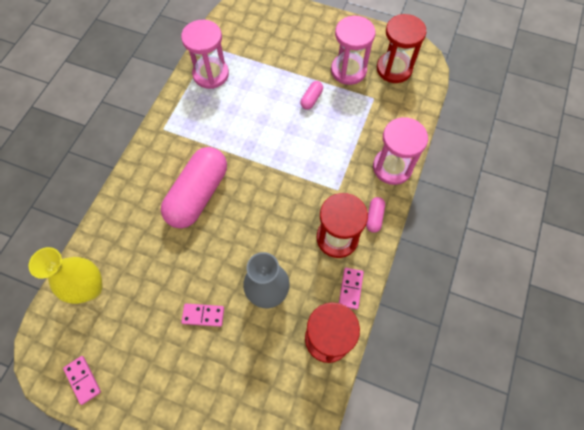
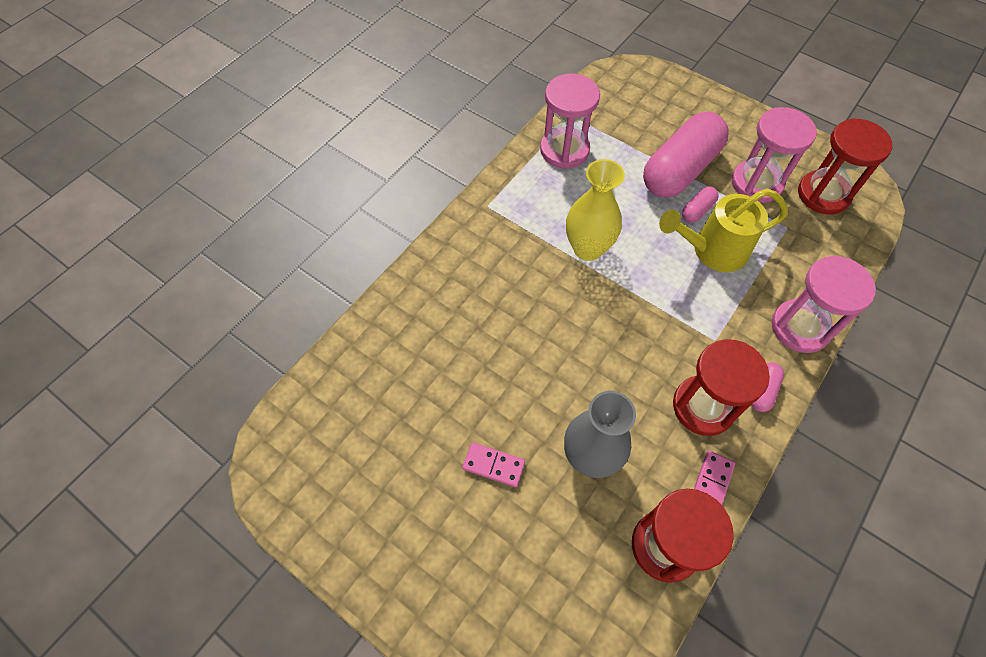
camera: 15 degrees right, 5 degrees down
(83, 380) = (314, 509): pink domino -> none
(90, 288) = (350, 389): yellow vase -> yellow vase (587, 248)
(198, 194) = (518, 301): pink capsule -> pink capsule (680, 170)
(326, 126) = (712, 250): none -> yellow watering can

